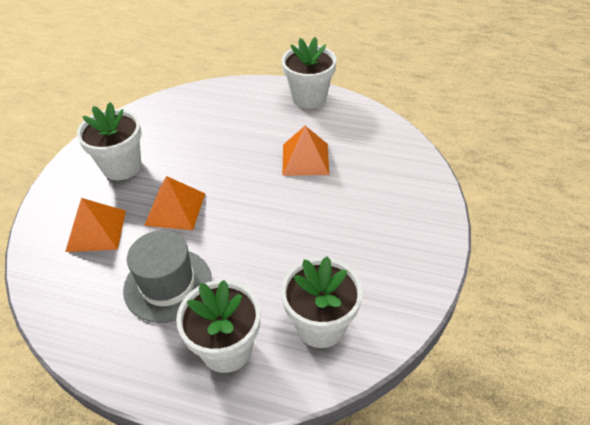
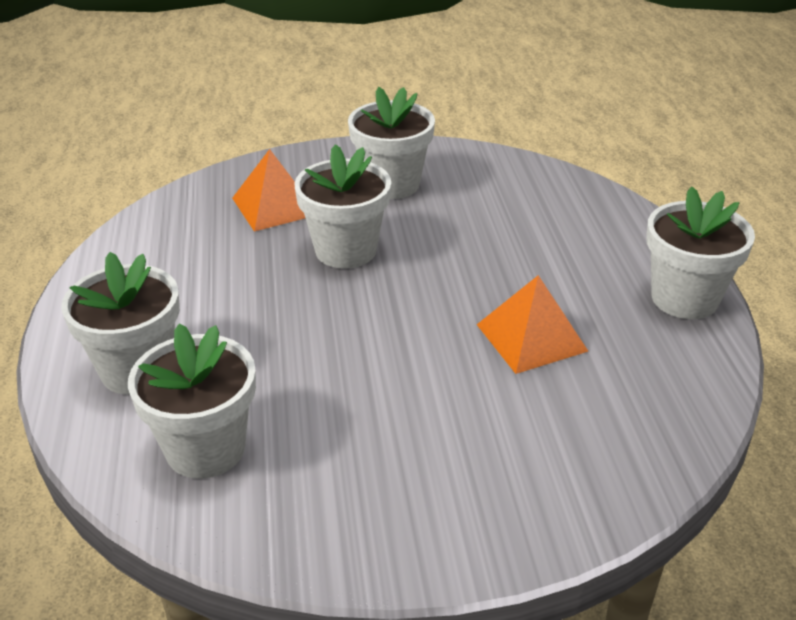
camera: 65 degrees right, 10 degrees down
(168, 284) = (217, 288): grey hat -> none
(175, 209) = (346, 250): orange pyramid -> white flower pot

